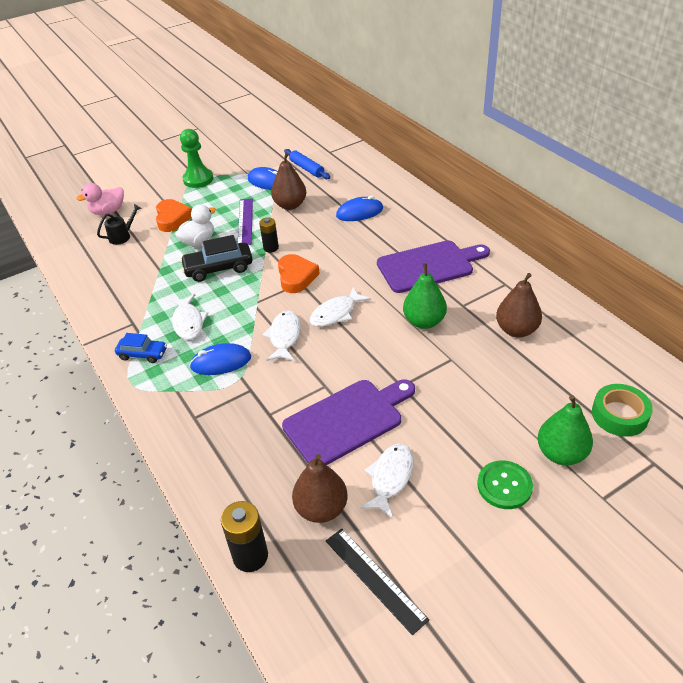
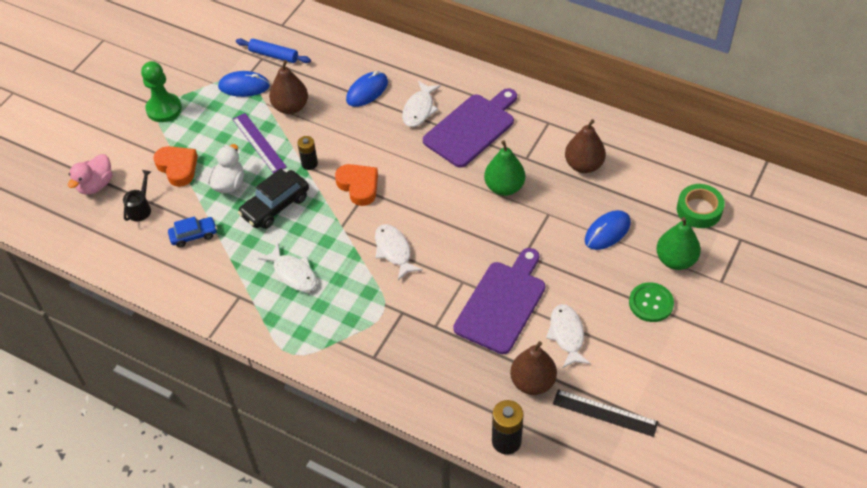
camera: 30 degrees left, 10 degrees up
(143, 354) = (276, 322): blue car -> blue car (194, 235)
(221, 362) = (356, 299): blue mouse -> blue mouse (607, 232)
(336, 313) = (423, 209): white fish -> white fish (419, 109)

